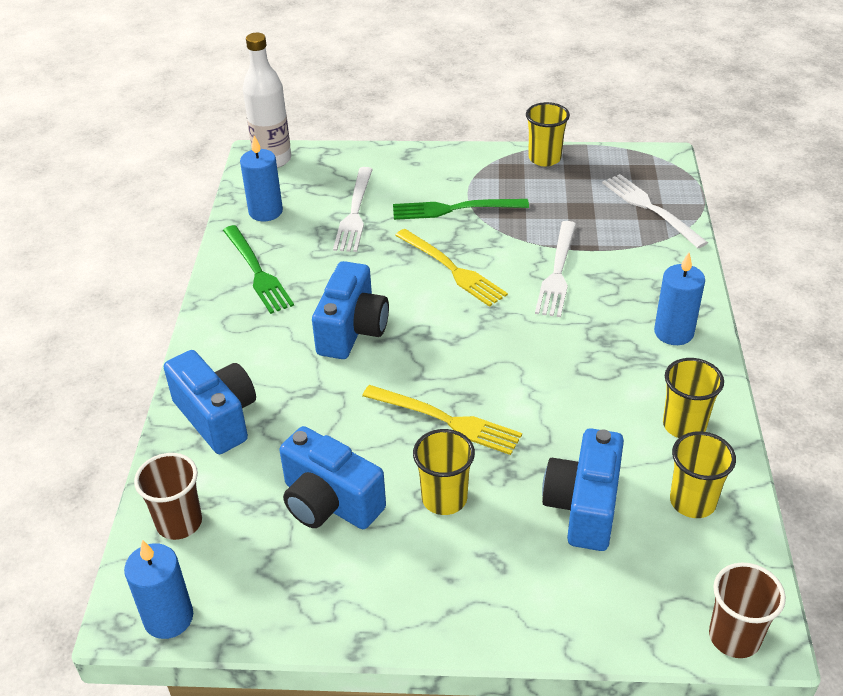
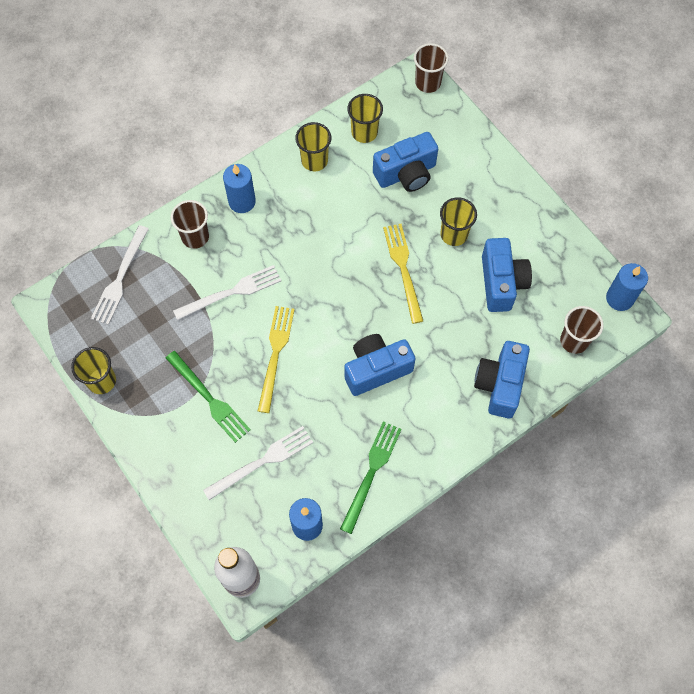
camera: 130 degrees left, 25 degrees up
(655, 277) = (195, 237): none -> brown cup

